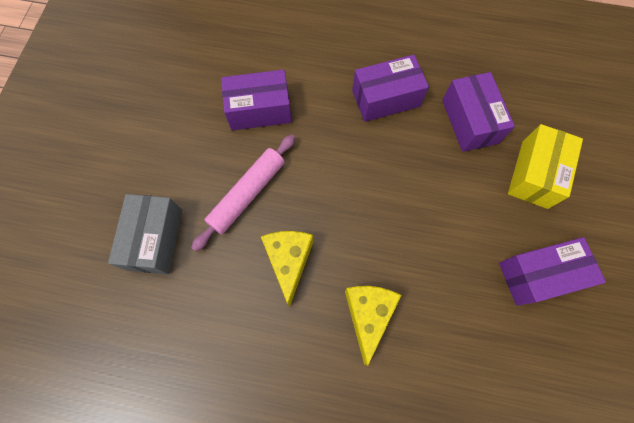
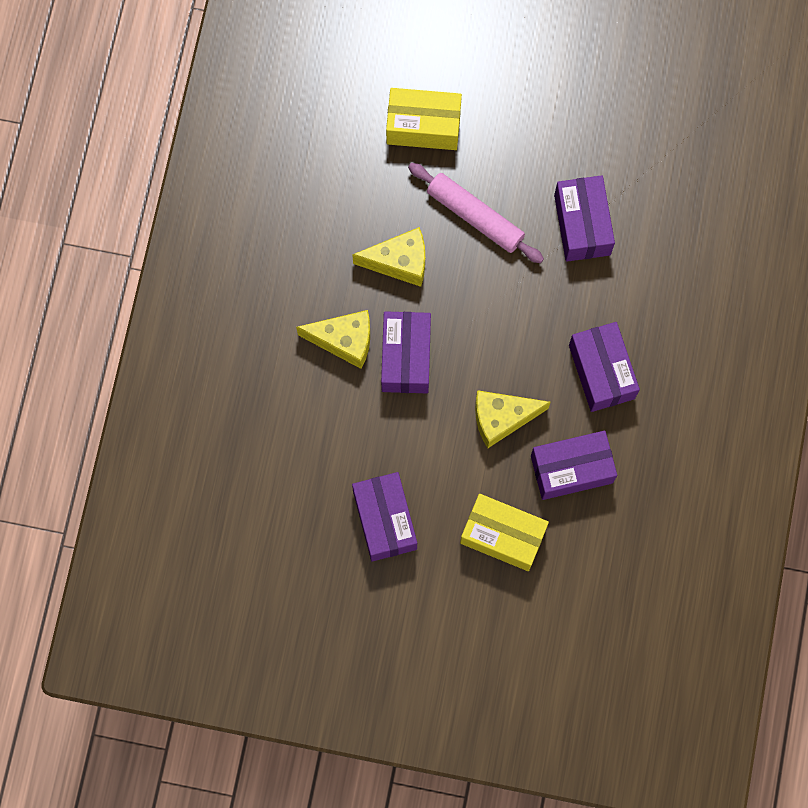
camera: 90 degrees right, 5 degrees up
(155, 239) = (423, 126): grey box -> yellow box
(382, 255) = (406, 357): none -> purple box
(432, 174) = (502, 418): none -> yellow cheese

